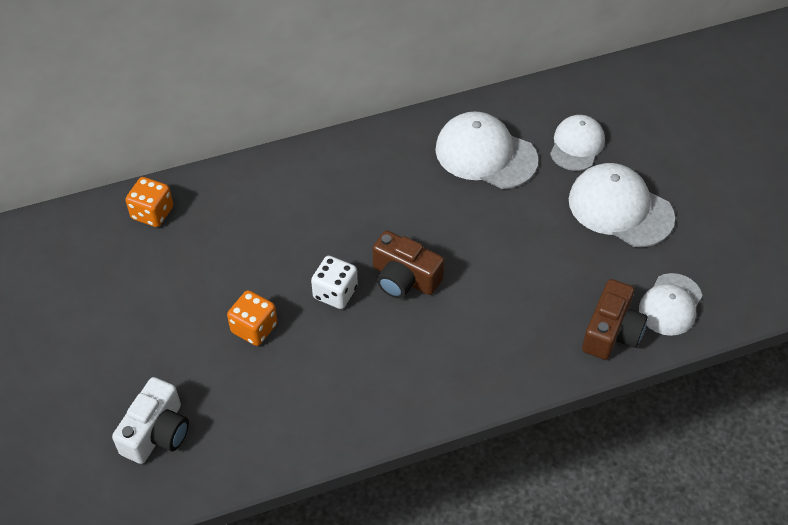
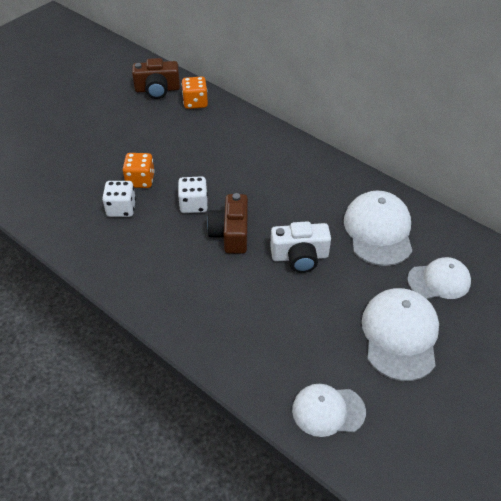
camera: 60 degrees right, 5 degrees down
(157, 432) = (40, 173): white camera -> white camera (300, 256)
(290, 366) = (121, 208): none -> white dice
(611, 332) = (270, 378): brown camera -> brown camera (157, 89)

